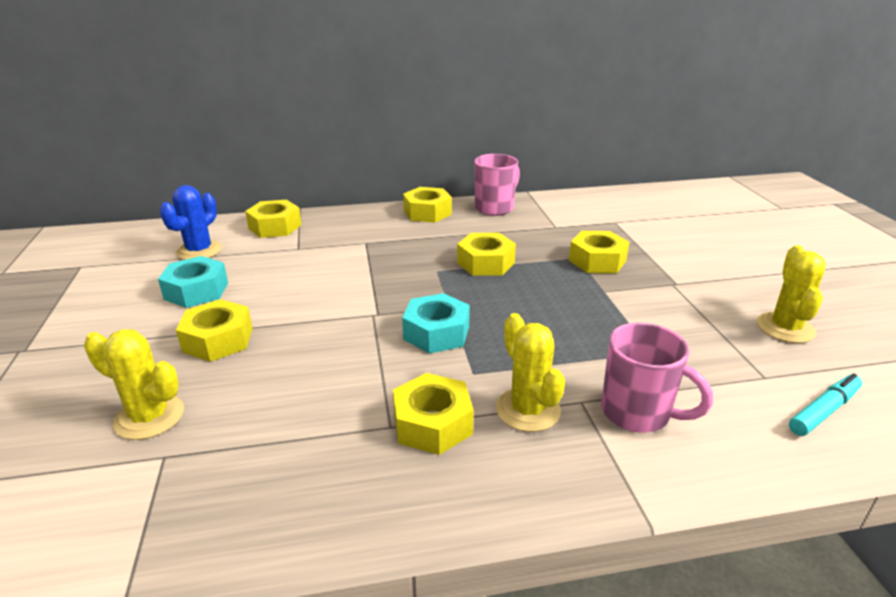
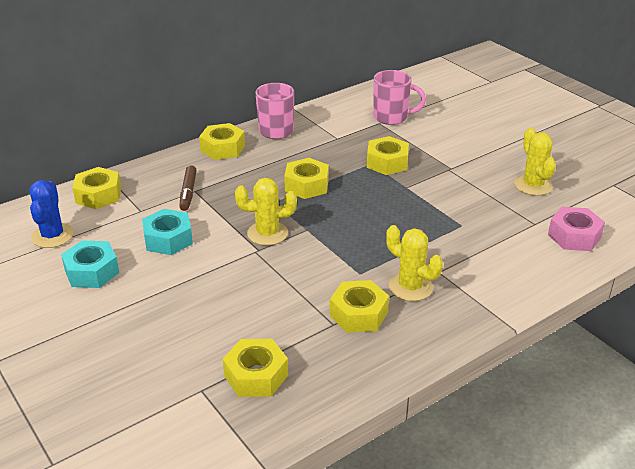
camera: 25 degrees left, 5 degrees up
(149, 417) = (163, 371): yellow cactus -> yellow cactus (267, 233)
(218, 340) = (154, 304): yellow nut -> yellow nut (256, 375)
(357, 243) = (188, 192): none -> brown marker
(436, 333) = (313, 252): turquoise nut -> turquoise nut (168, 239)
(637, 413) = (475, 269): pink mug -> pink mug (392, 117)
(824, 411) = (574, 236): turquoise marker -> pink nut

